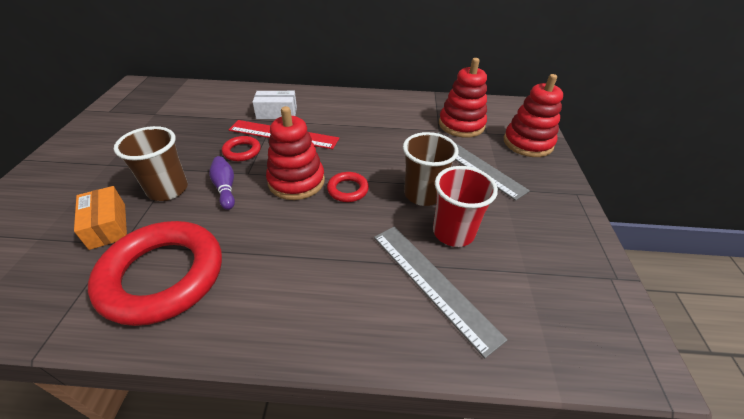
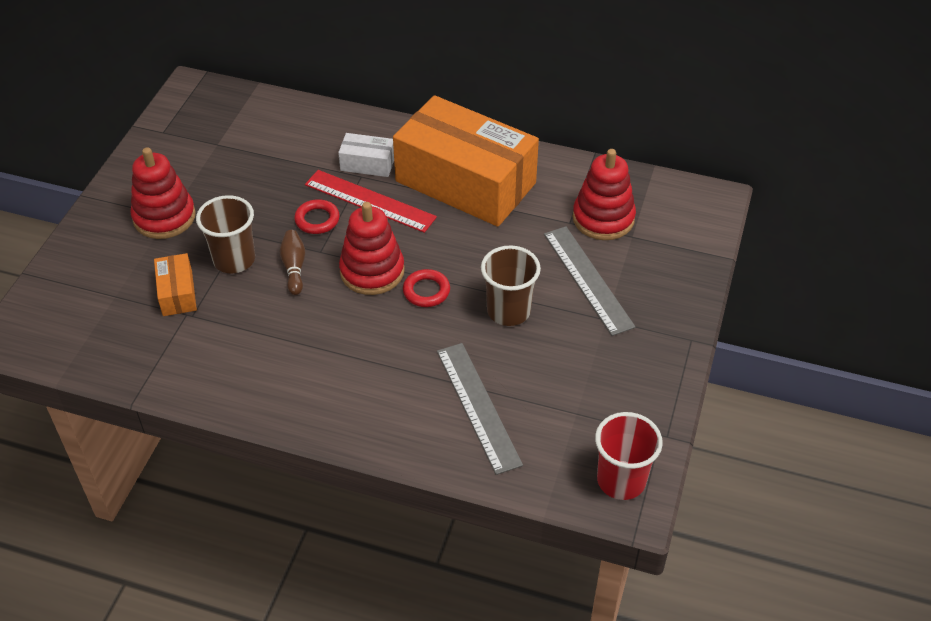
camera: 15 degrees right, 5 degrees up
(163, 276) = (231, 354): red ring -> none
(225, 188) = (294, 267): purple bowling pin -> brown bowling pin
(353, 115) = (465, 182): none -> orange box
(453, 232) = (522, 360): red cup -> red cup (621, 480)
(527, 143) = (676, 260): red stacking toy -> red stacking toy (164, 217)

